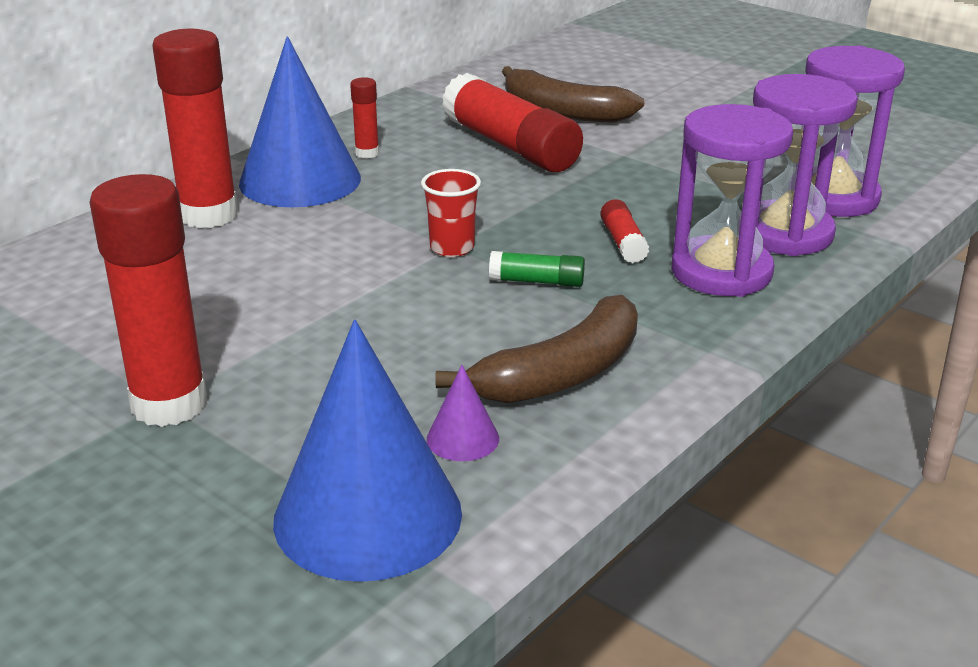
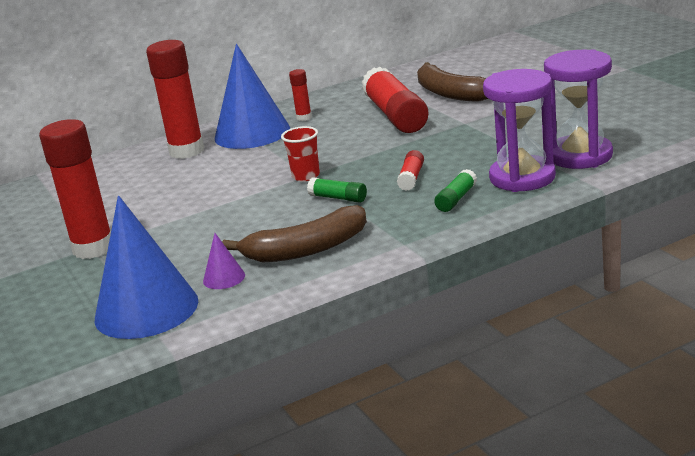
camera: 25 degrees right, 5 degrees down
(721, 272) = (456, 199): purple hourglass -> green glue stick

